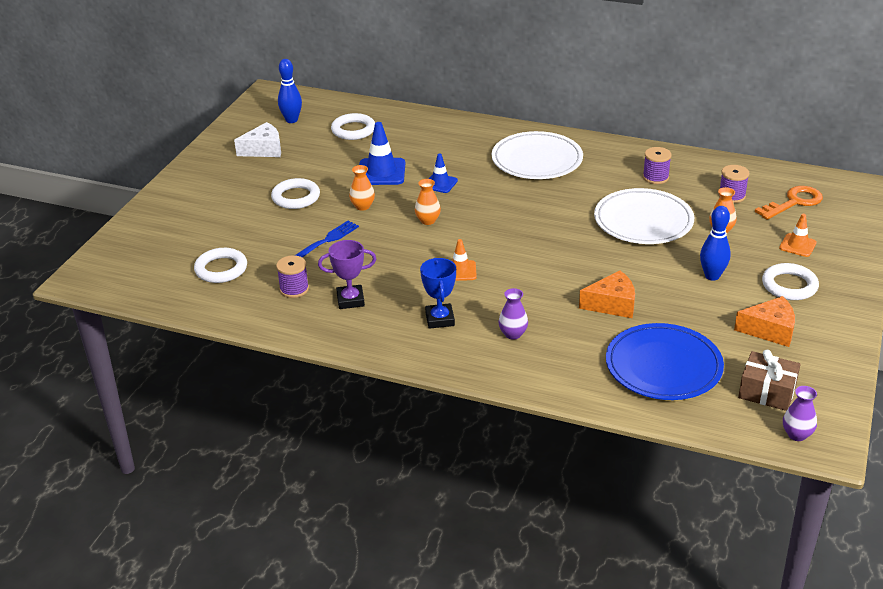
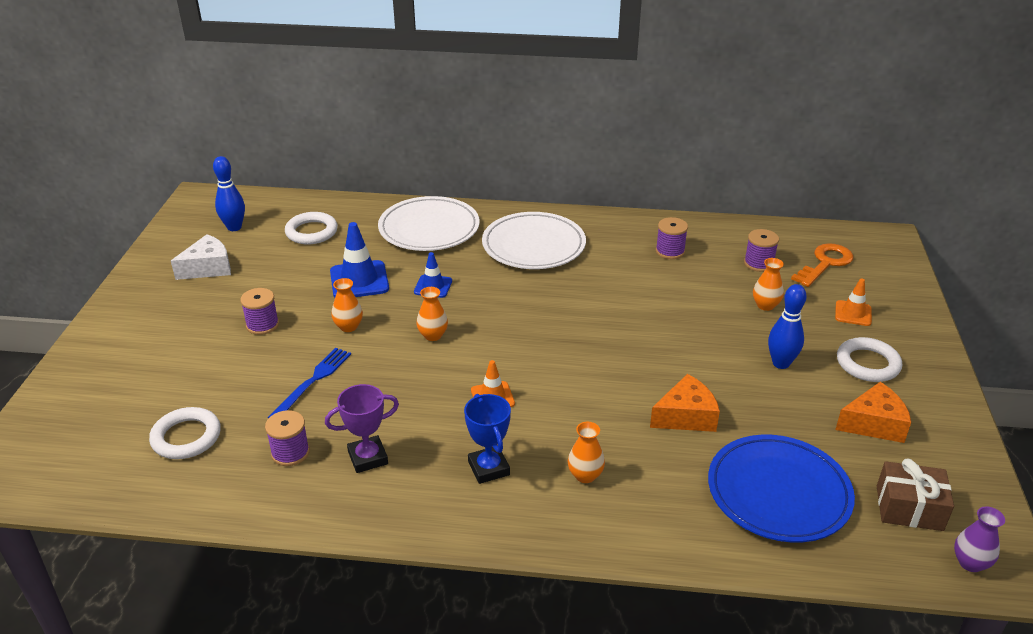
camera: 15 degrees left, 0 degrees up
(296, 197) = (262, 325): white ring -> purple spool
(513, 334) = (585, 475): purple vase -> orange vase
(643, 221) = (678, 305): white plate -> white plate (429, 228)

